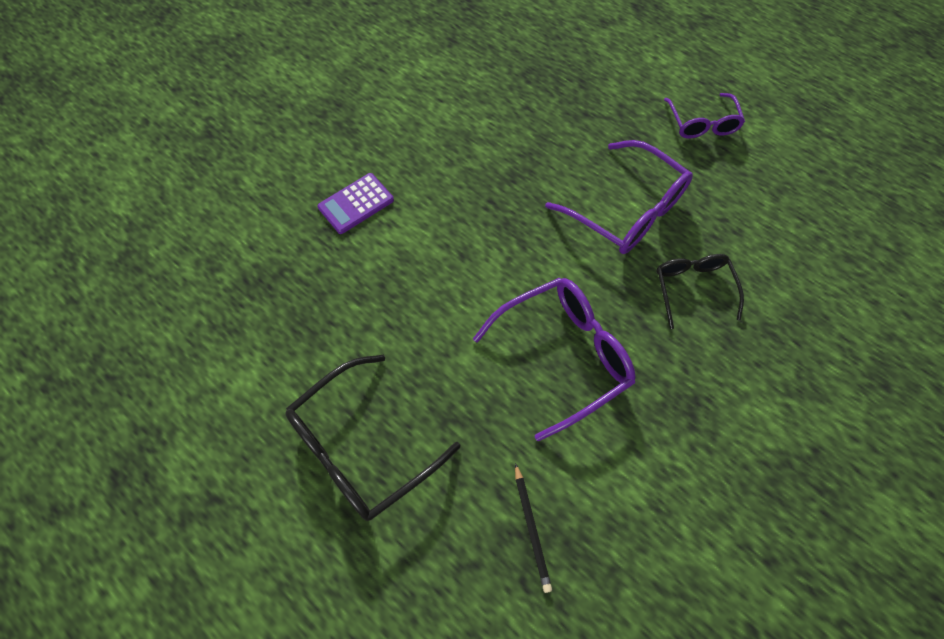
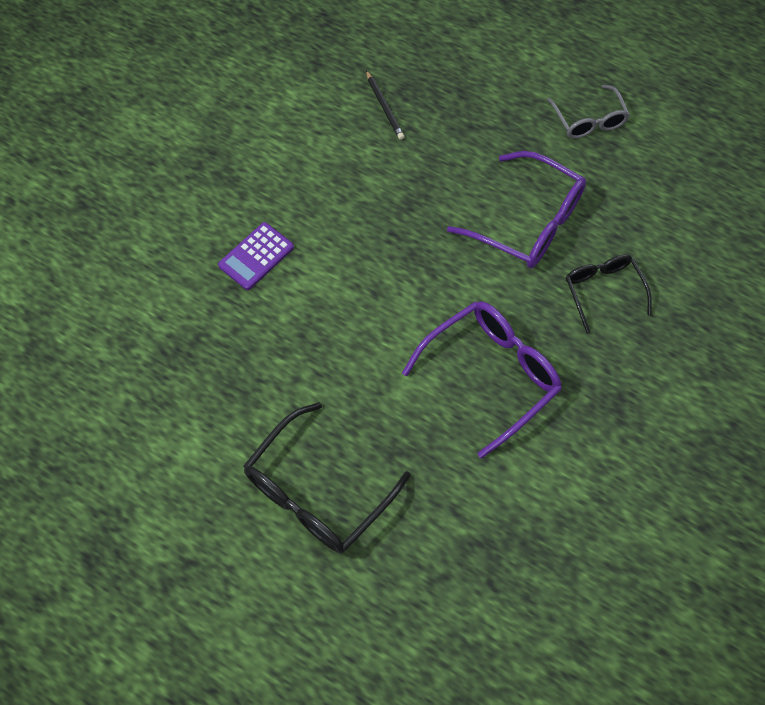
camera: 10 degrees left, 0 degrees up
(531, 528) = (489, 536): black pencil -> black pencil (384, 107)
(702, 124) = (588, 120): purple glasses -> grey glasses

